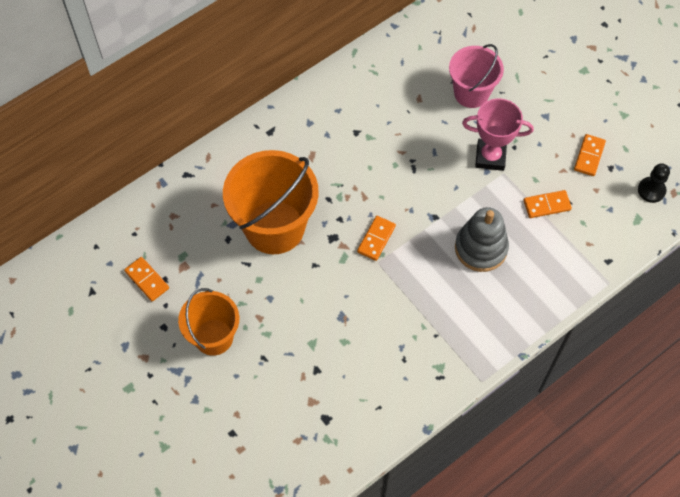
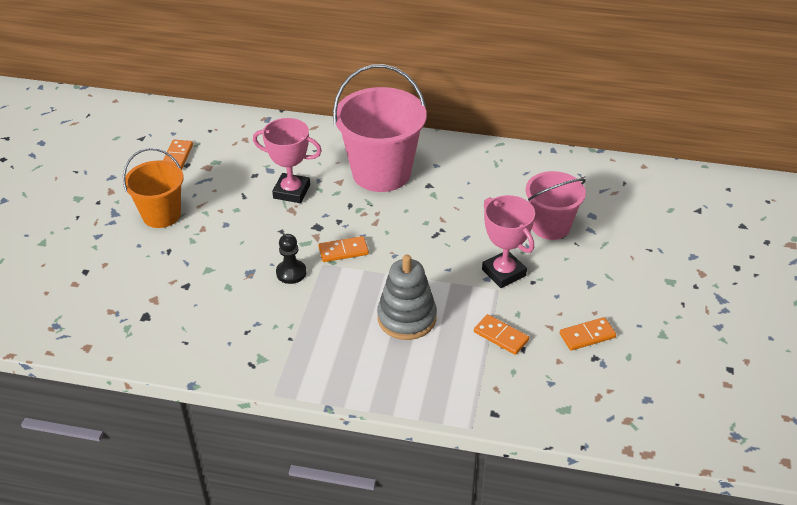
camera: 50 degrees right, 20 degrees down
(274, 227) = (291, 191): orange bucket -> pink trophy
(311, 151) = (381, 172): none -> pink bucket
(651, 190) = (608, 401): black pawn -> black pawn (291, 273)

